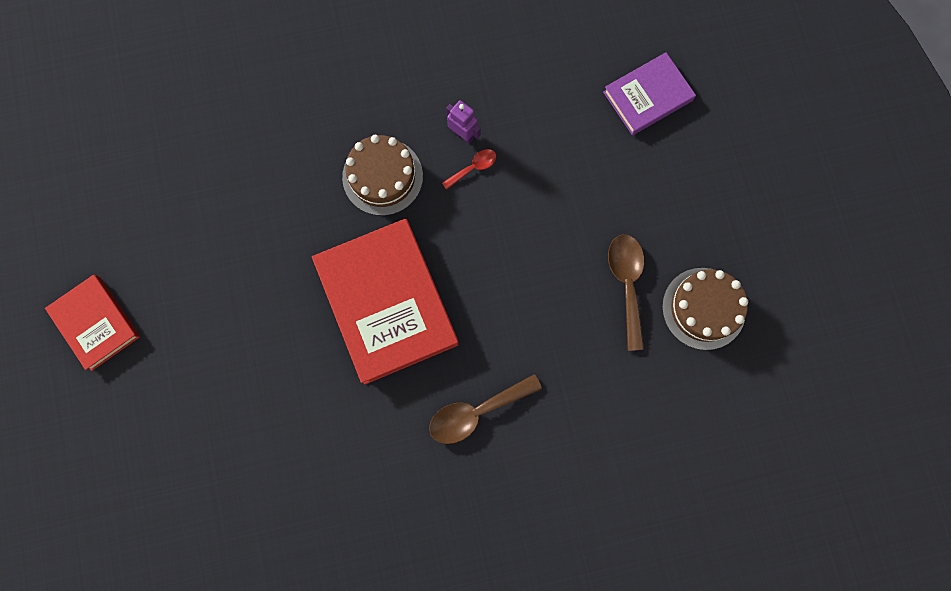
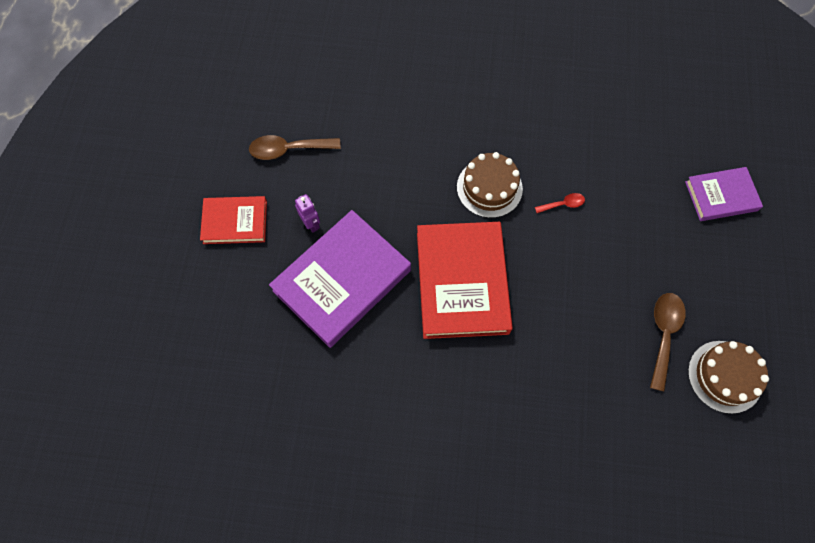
camera: 20 degrees right, 10 degrees down
(96, 323) = (235, 222): red book -> red book turned 75 degrees counterclockwise
(249, 349) = (342, 280): none -> purple book
(463, 134) = (562, 177): purple robot -> purple robot (311, 224)
(476, 412) = (507, 393): brown spoon -> brown spoon (288, 150)

